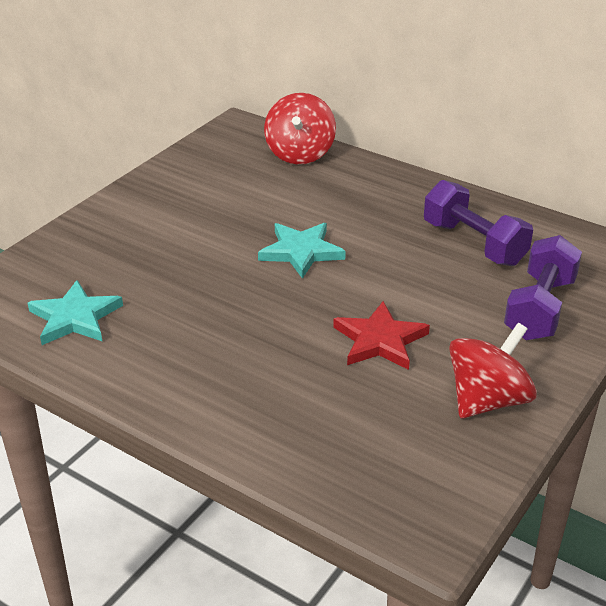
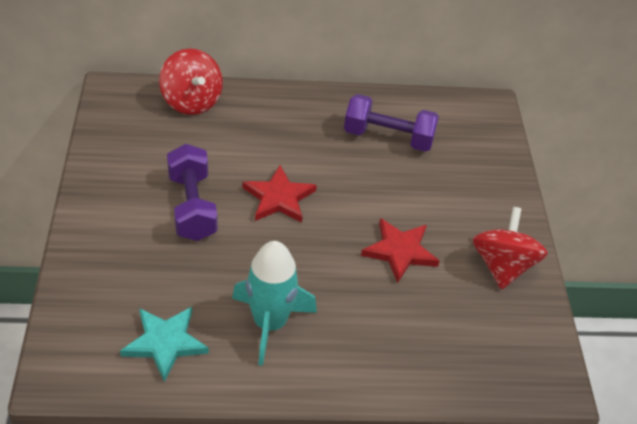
camera: 40 degrees left, 10 degrees up
(182, 343) = (270, 323): none -> turquoise rocket
(301, 252) = (279, 198): turquoise star -> red star
(539, 309) = (472, 176): purple dumbbell -> purple dumbbell (192, 207)

